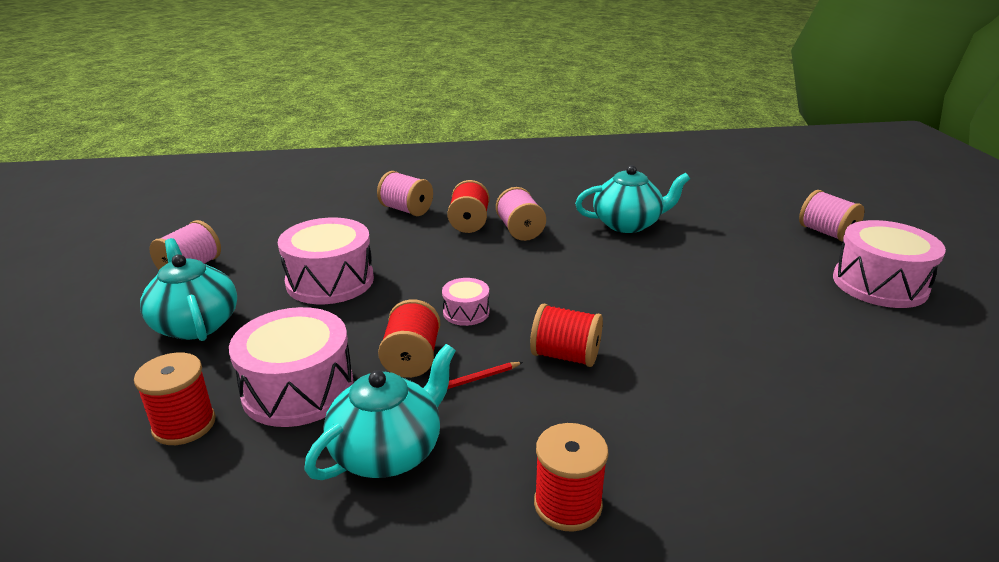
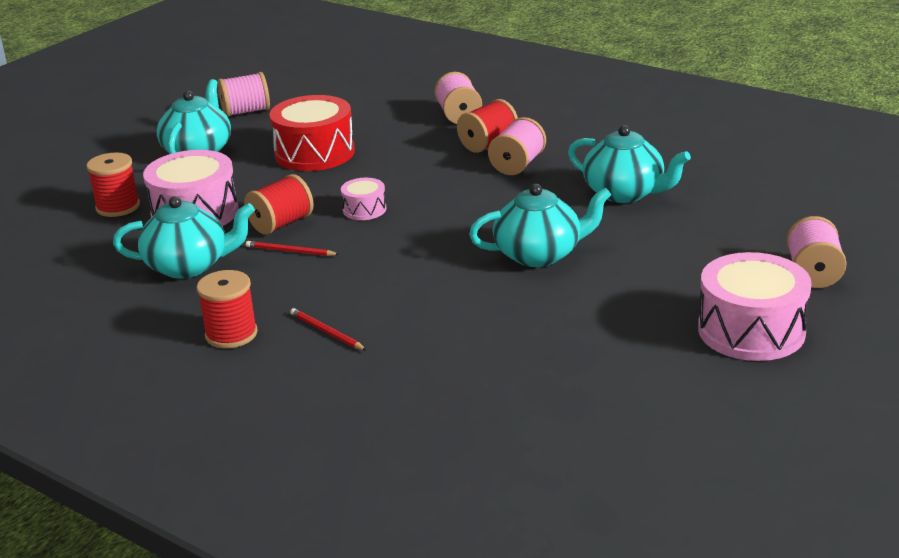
camera: 45 degrees right, 0 degrees up
(330, 281) = (314, 153): pink drum -> red drum
(565, 356) = (376, 264): red spool -> none
(646, 445) = (326, 332): none -> red pencil
(664, 290) = (539, 254): none -> turquoise teapot

